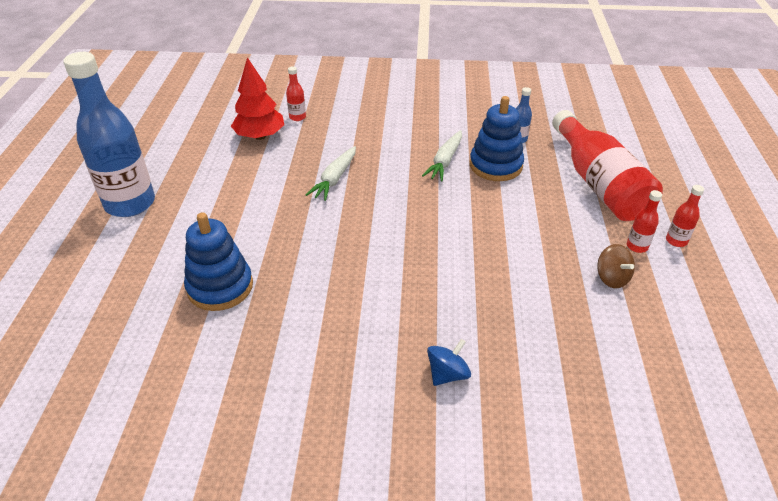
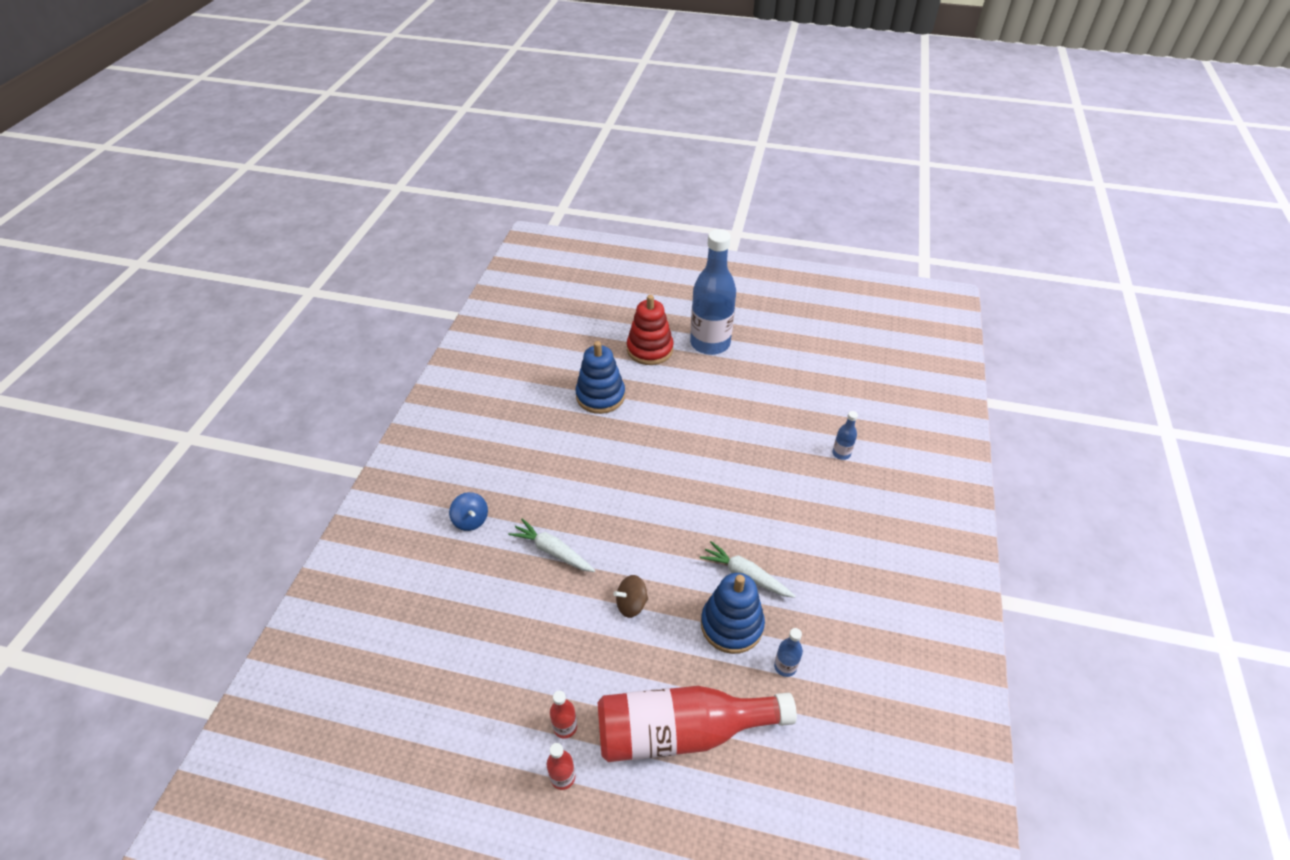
camera: 100 degrees right, 5 degrees up
(133, 253) = (650, 349): none -> red stacking toy
(260, 136) = (805, 423): red tree -> none
(297, 117) = (841, 453): red bottle -> blue bottle
(335, 179) = (726, 475): white carrot -> white carrot (553, 551)
(611, 278) = (528, 680): brown spinning top -> brown spinning top (631, 604)

